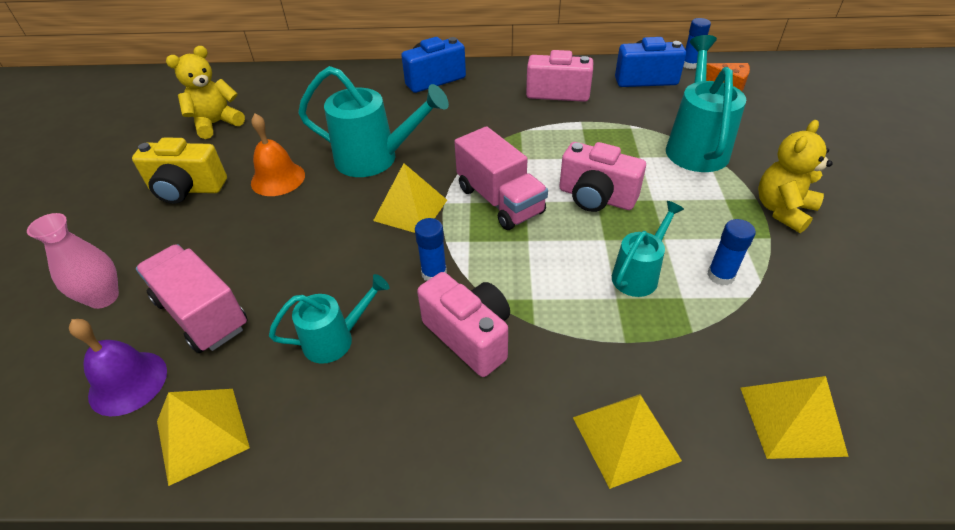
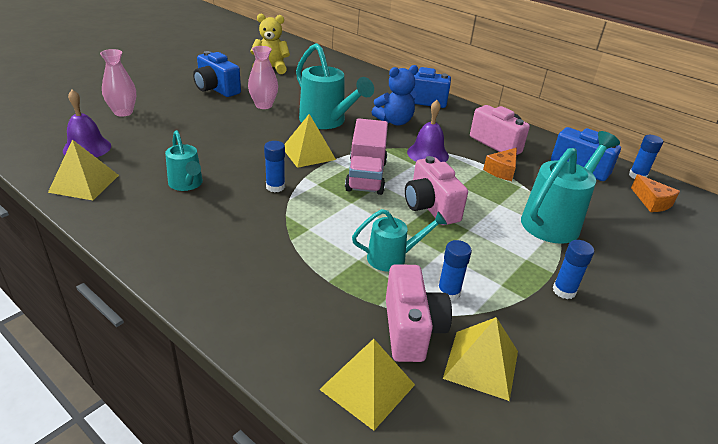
camera: 35 degrees right, 10 degrees down
(187, 189) = (216, 89): yellow camera -> blue camera
(202, 314) = (149, 140): pink truck -> none
(278, 179) = (263, 105): orange bell -> pink vase
(335, 339) = (187, 184): turquoise watering can -> turquoise watering can turned 45 degrees clockwise
(440, 119) = (394, 121): none -> blue teddy bear
(470, 336) = (249, 223): pink camera -> pink camera (411, 329)
(518, 139) = (427, 154): none -> purple bell
(597, 120) = (502, 171): none -> orange cheese
(625, 438) = (255, 319): yellow pyramid -> yellow pyramid (481, 364)
(782, 210) = (564, 291): yellow teddy bear -> blue glue stick

